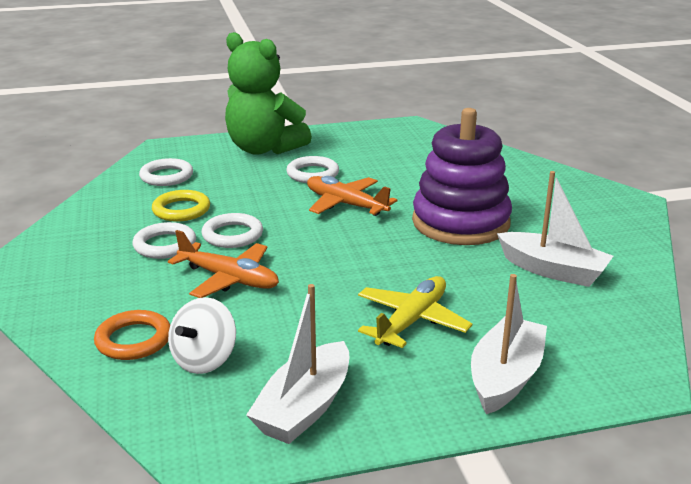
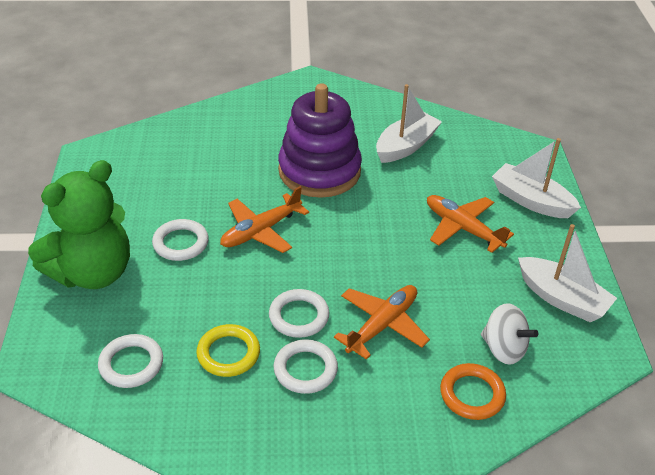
camera: 80 degrees left, 15 degrees up
(411, 321) = (462, 228): yellow plane -> orange plane

